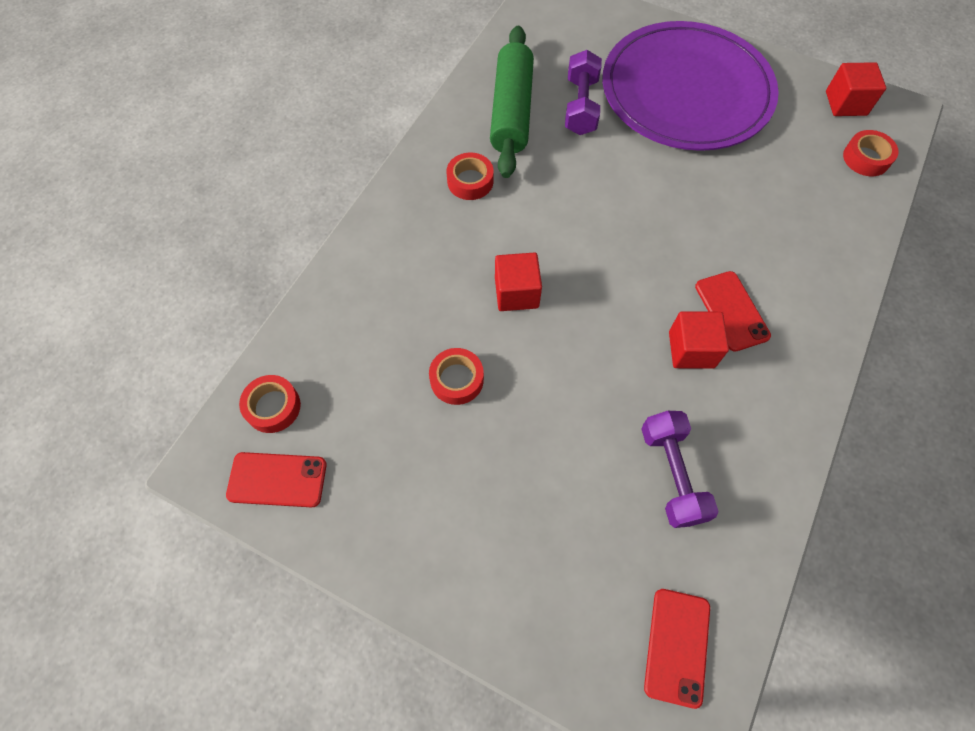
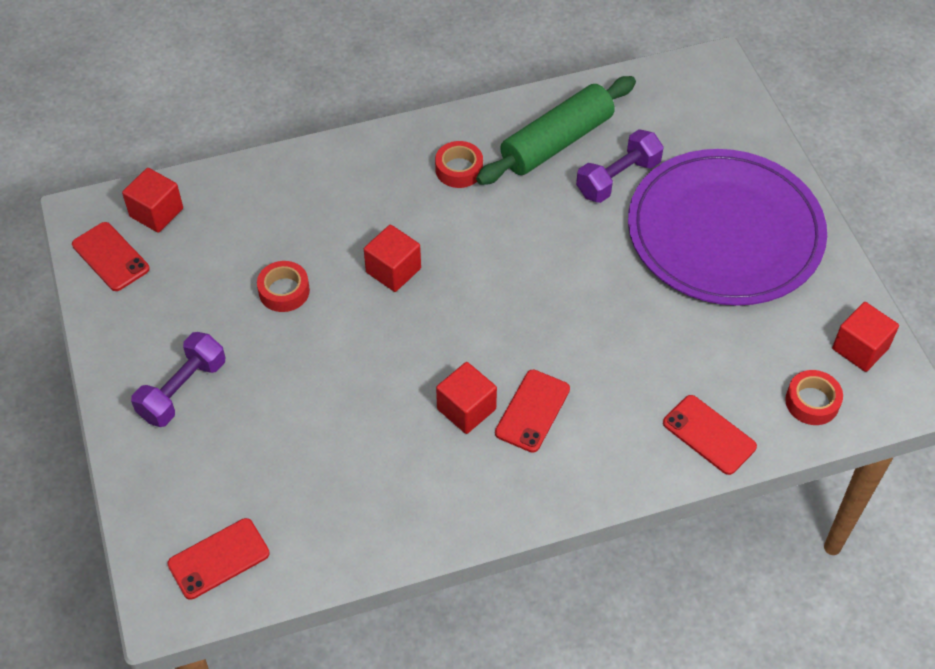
camera: 45 degrees right, 10 degrees down
(273, 407) = (156, 212): red tape -> red cube
(672, 474) = (346, 468): purple dumbbell -> purple dumbbell (182, 390)
(844, 230) = (709, 435): none -> red phone

